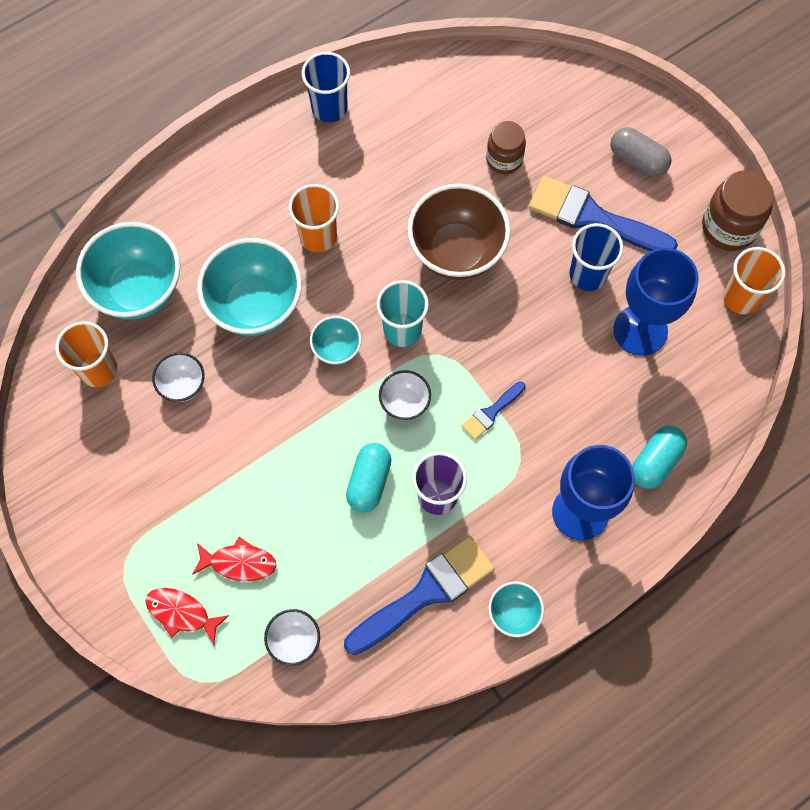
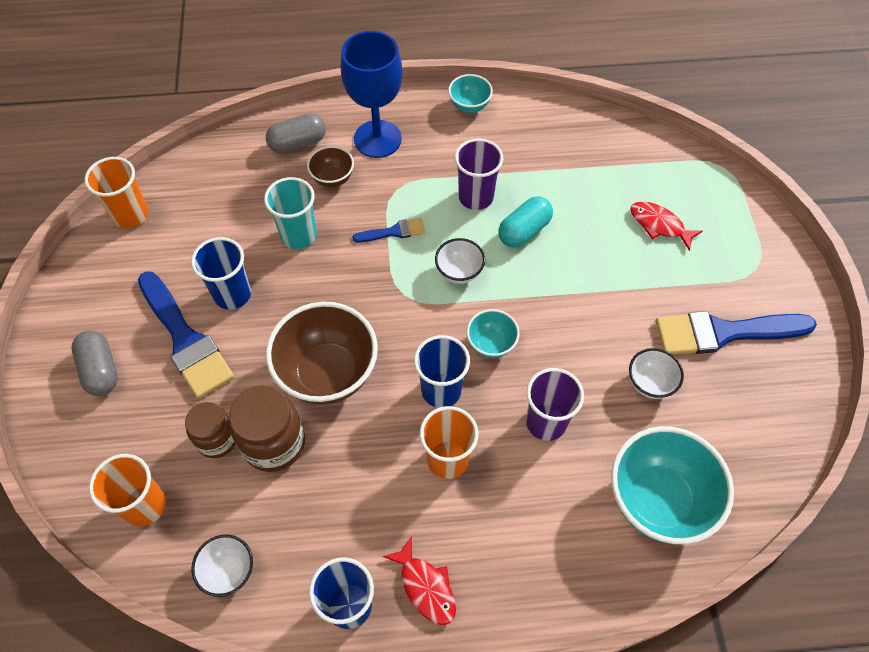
camera: 150 degrees left, 10 degrees down
(98, 369) = (728, 439): orange cup -> orange cup (145, 505)
(182, 613) = (720, 213): red fish -> red fish (425, 587)
(255, 306) = (546, 422): turquoise bowl -> purple cup
(294, 640) = (639, 159): white bowl -> white bowl (229, 571)
(355, 287) = (441, 390): none -> blue cup
(402, 330) = (423, 330): turquoise cup -> turquoise cup (299, 235)
(426, 593) = (524, 144): blue brush -> blue brush (723, 333)
(590, 439) = (333, 179): none -> brown bowl
(640, 330) = (229, 231): blue goblet -> none
(655, 461) = (298, 143): turquoise capsule -> grey capsule
(728, 227) = (85, 271): brown jar -> brown jar (274, 443)

